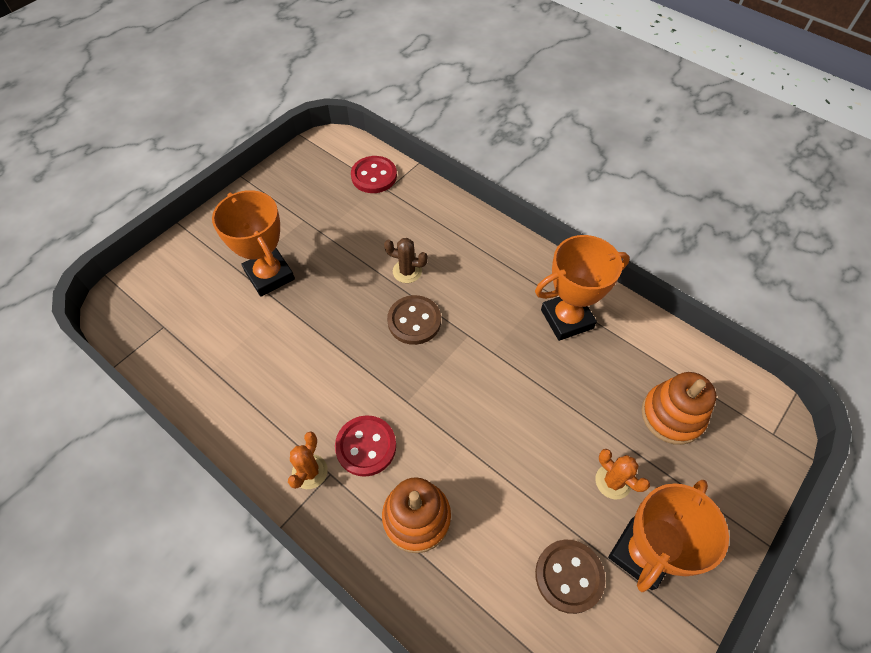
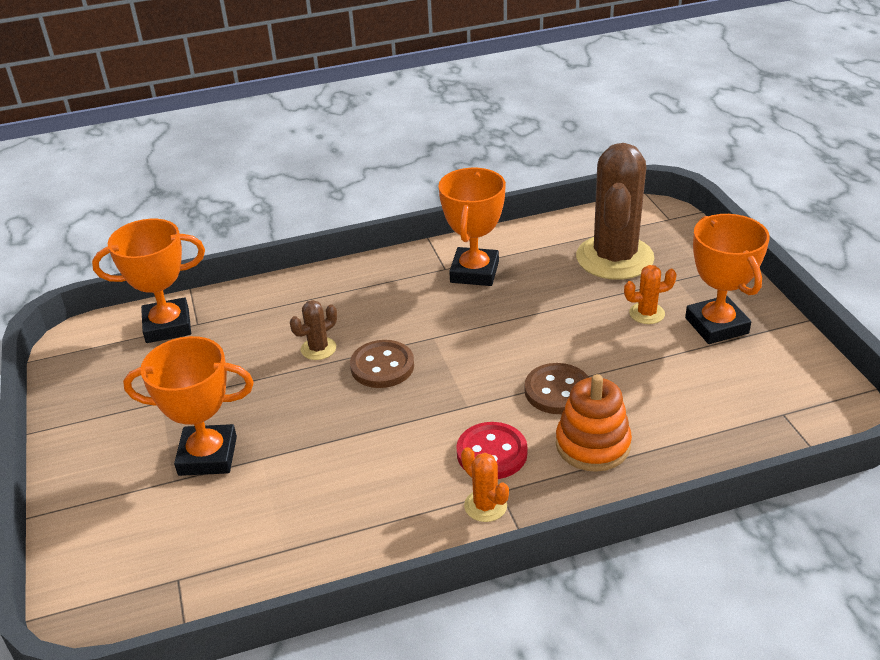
camera: 55 degrees left, 20 degrees down
(374, 176) = (167, 326): red button -> orange trophy
(569, 576) = (709, 372): brown button -> brown button (557, 391)
(672, 415) = (614, 258): orange stacking toy -> brown cactus

